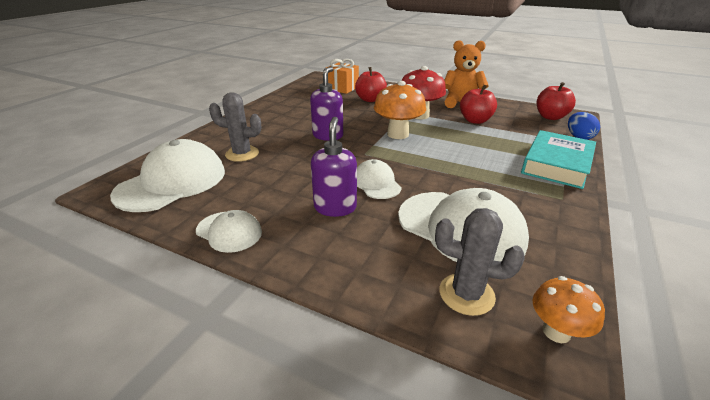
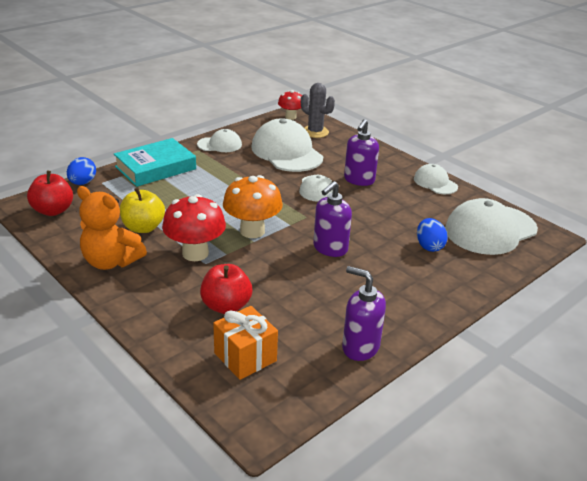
camera: 160 degrees left, 0 degrees up
(242, 154) = (429, 246): grey cactus -> blue egg
(285, 99) = (360, 347): none -> purple soap dispenser
(475, 120) = (143, 227): red apple -> yellow apple
(554, 214) = (219, 144): none -> white cap
(556, 331) = (290, 117): orange mushroom -> red mushroom

